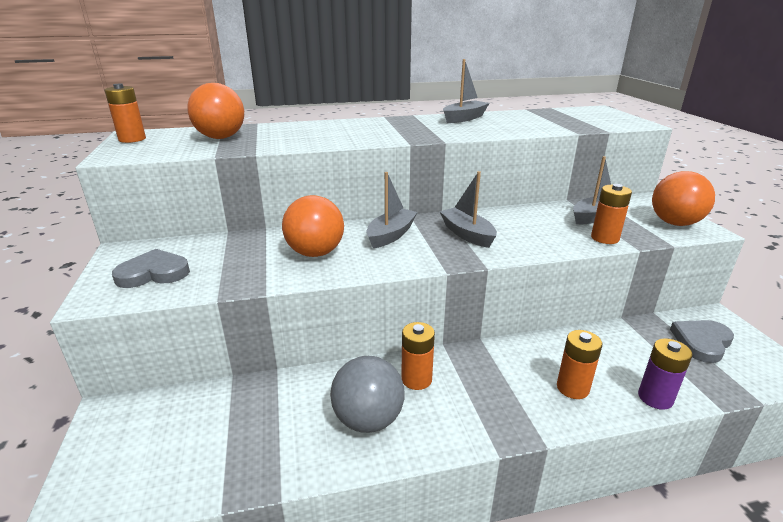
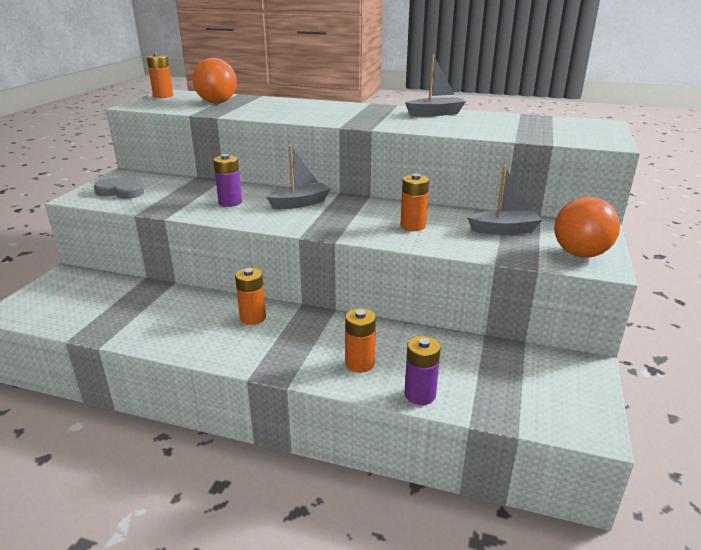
camera: 30 degrees right, 0 degrees up
(315, 253) = (230, 202): orange ball -> purple battery
(368, 419) = (193, 328): grey ball -> none
(467, 234) = (360, 216): grey boat -> none
(605, 238) = (478, 248): orange battery -> orange battery (413, 226)
(701, 342) = (535, 377): grey heart -> none

